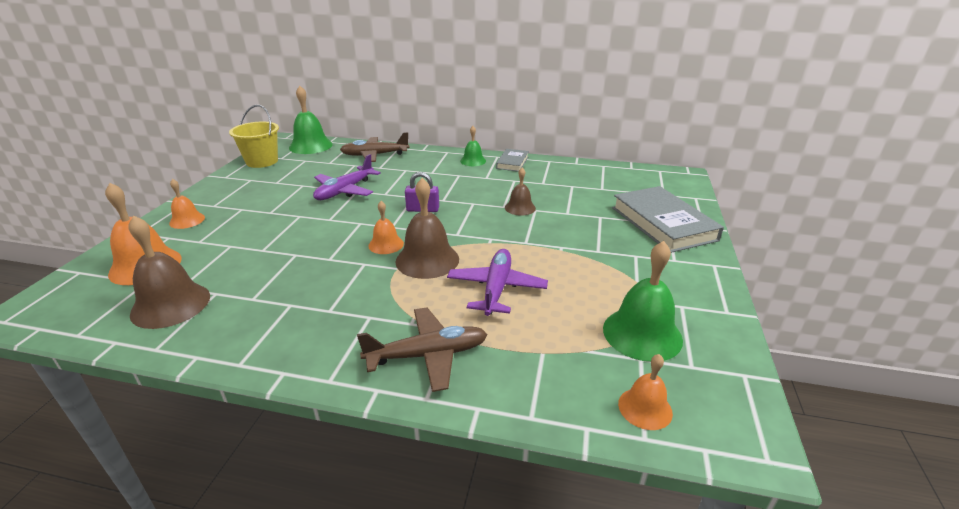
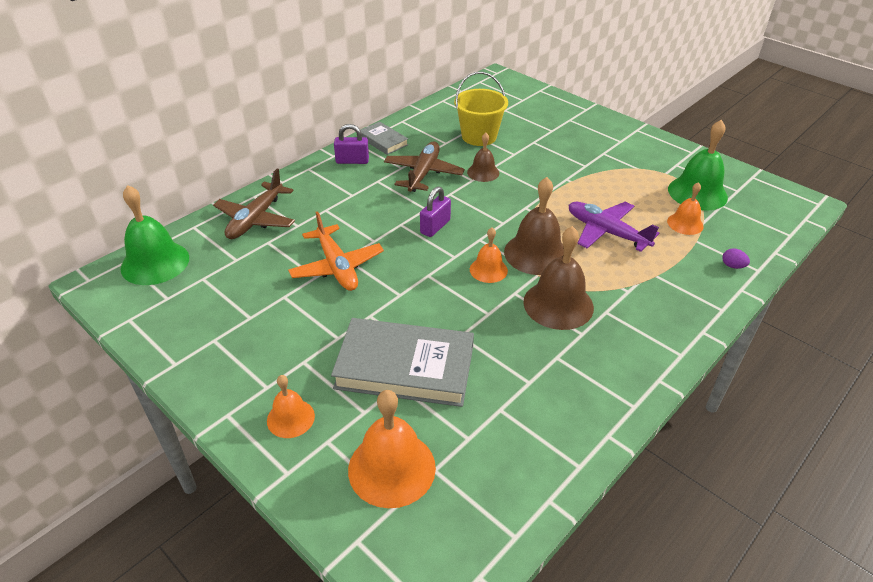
camera: 60 degrees left, 10 degrees up
(171, 304) = (501, 448): brown bell -> brown bell (558, 304)
(262, 161) = (158, 318): yellow bucket -> yellow bucket (479, 136)
(344, 191) = (337, 267): purple plane -> orange plane
(428, 355) = (674, 294): brown plane -> brown plane (423, 173)
(473, 161) = (352, 161): green bell -> purple padlock
(518, 392) = (732, 266): none -> purple egg
(645, 408) = (766, 224): orange bell -> orange bell (685, 223)
(663, 223) = (567, 121): grey book -> grey book (405, 367)

